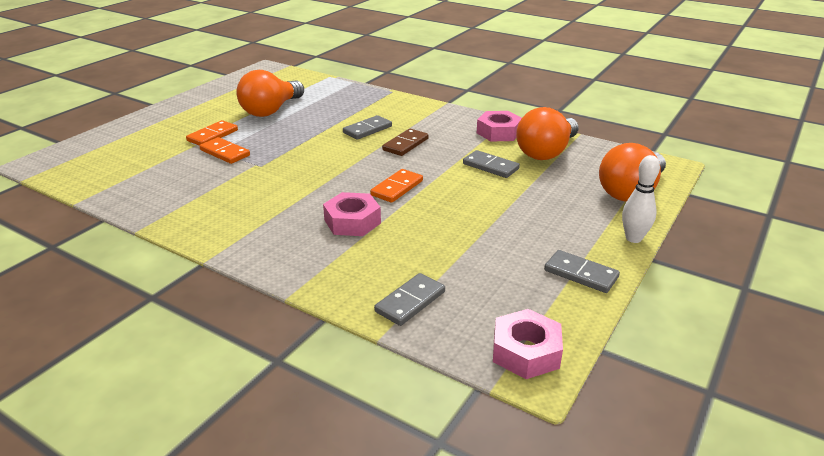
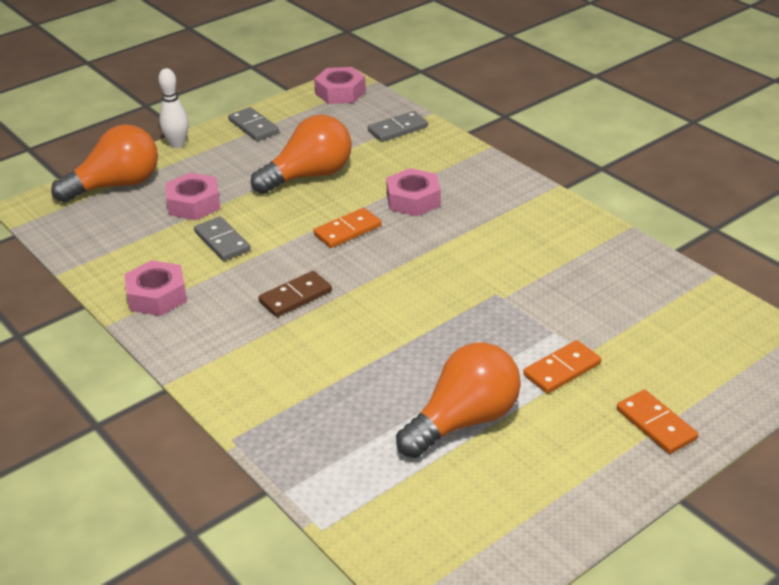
camera: 160 degrees left, 5 degrees up
(225, 153) = (543, 327): orange domino -> orange domino (656, 424)
(367, 129) = (330, 338): grey domino -> none
(545, 188) = (194, 204): none -> pink nut
(546, 152) = (136, 251): orange light bulb -> orange light bulb (309, 176)

